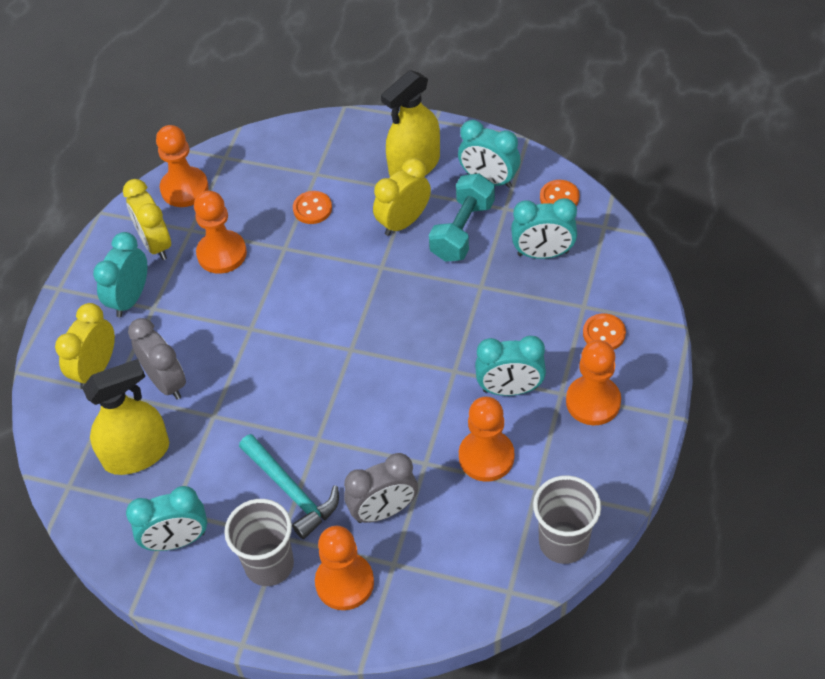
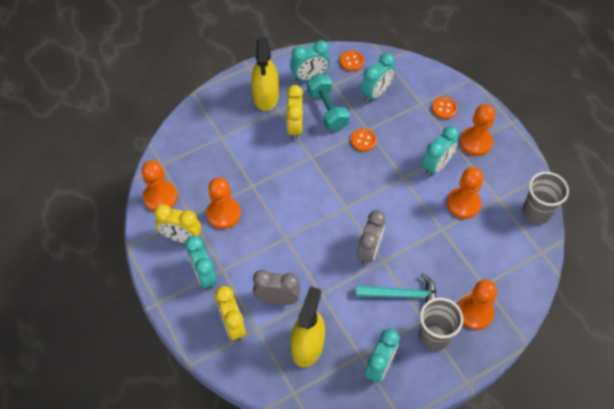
camera: 50 degrees left, 5 degrees up
(312, 209) = (242, 155): orange button -> orange button (363, 140)
(383, 511) = (451, 266): grey clock -> grey clock (369, 251)

